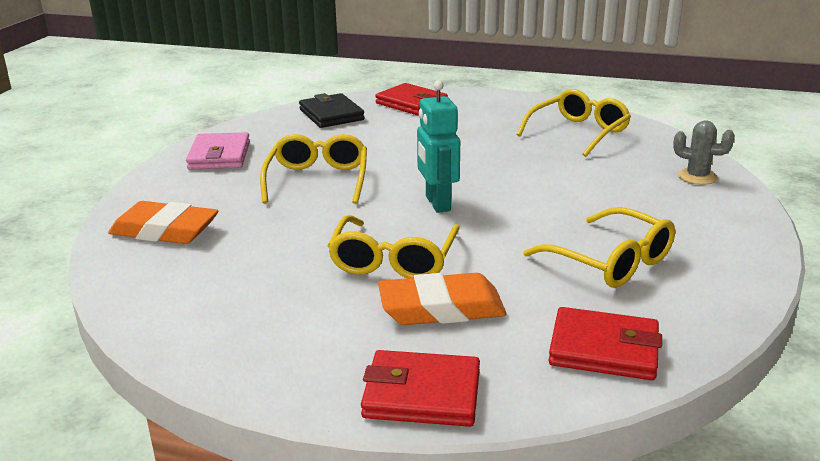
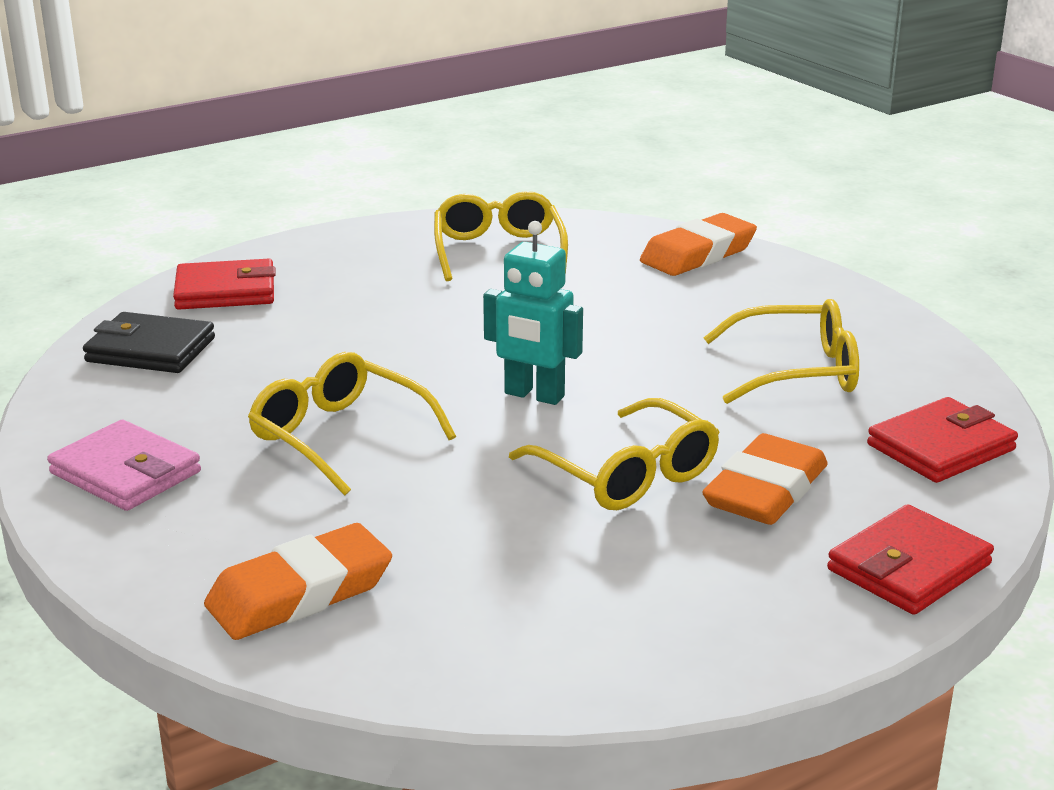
camera: 50 degrees left, 0 degrees up
(697, 177) = (698, 254): grey cactus -> orange eraser

